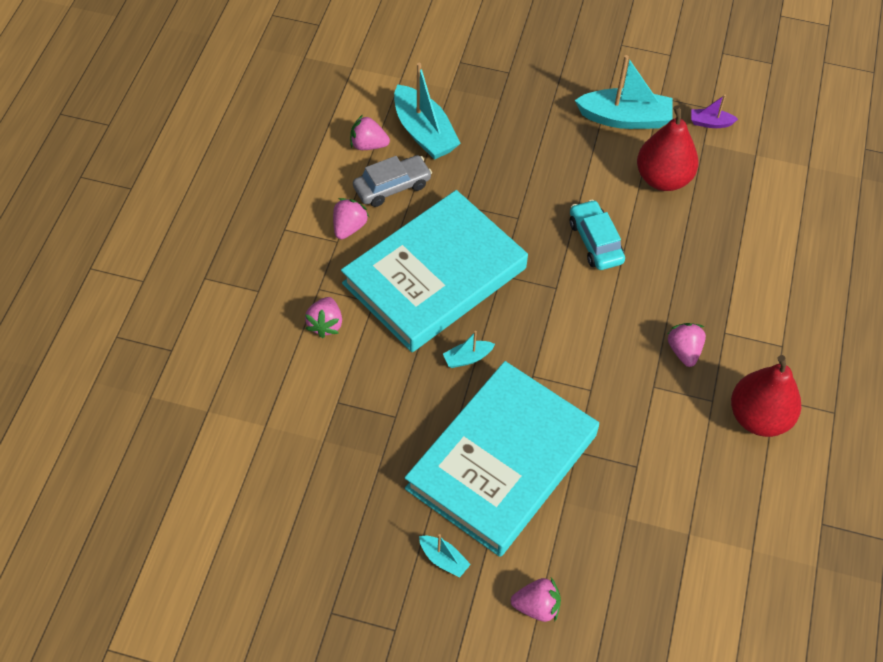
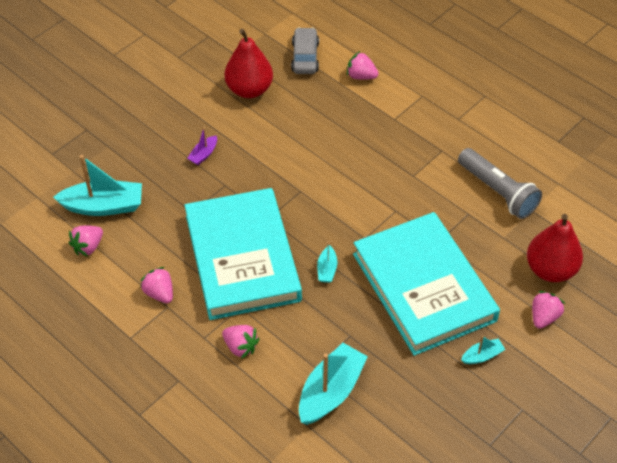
camera: 60 degrees left, 5 degrees down
(392, 187) = (141, 249): grey car -> grey car (305, 57)
(595, 242) = (276, 151): turquoise car -> none
(625, 118) = (182, 84): turquoise boat -> turquoise boat (331, 391)
(684, 351) = (395, 146): pink strawberry -> pink strawberry (361, 76)
(691, 485) = (497, 192): none -> grey flashlight
(710, 123) = (221, 42): purple boat -> purple boat (203, 154)
(758, 417) = (467, 133): red pear -> red pear (550, 269)

